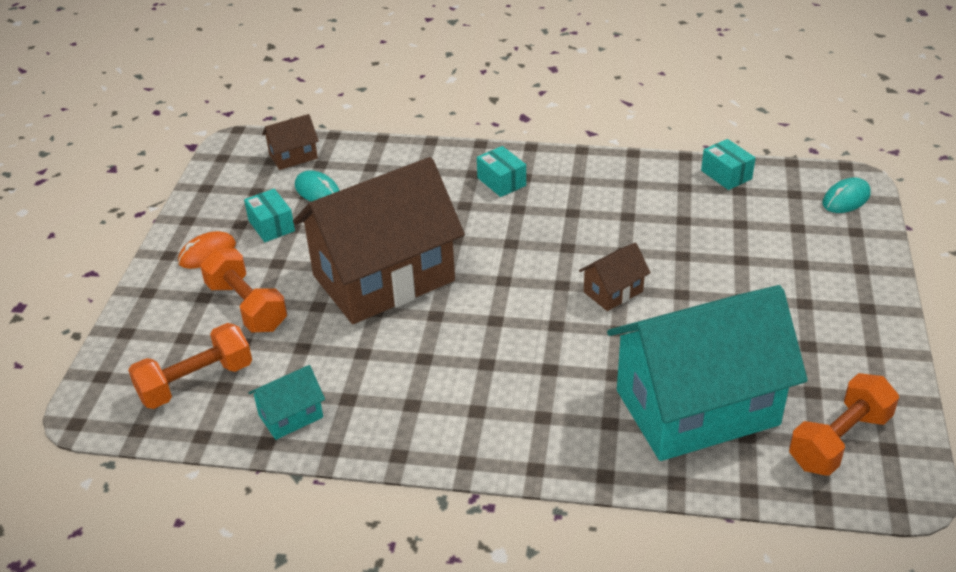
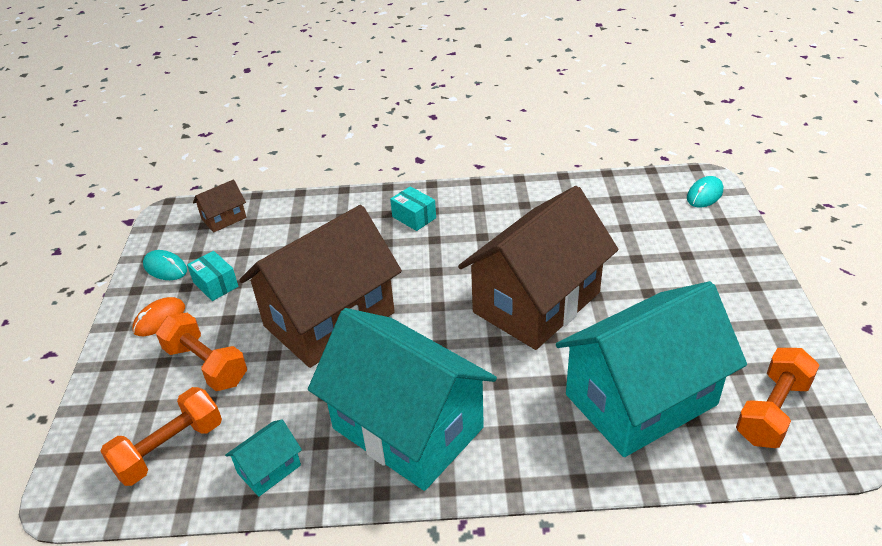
camera: 10 degrees left, 0 degrees up
(317, 191) = (252, 247): turquoise mouse -> turquoise mouse (165, 268)
(440, 398) = (407, 428): none -> turquoise house
(613, 292) = (536, 302): brown house -> brown house, size x2.47
(726, 175) = (601, 187): turquoise box -> none

